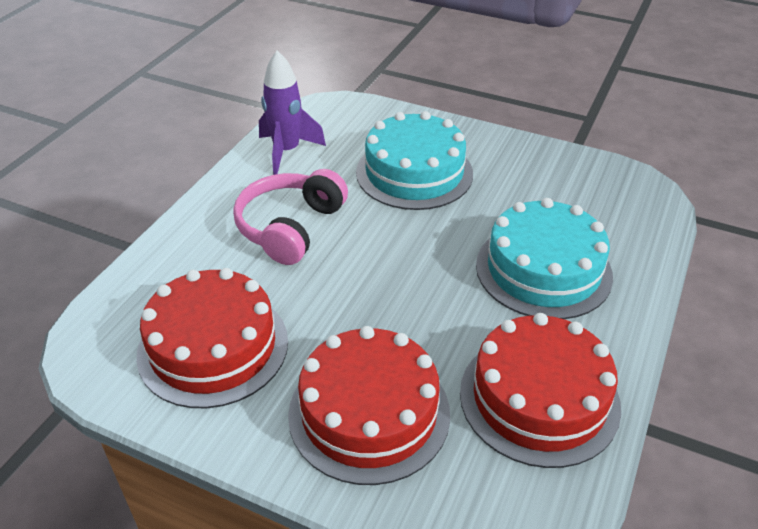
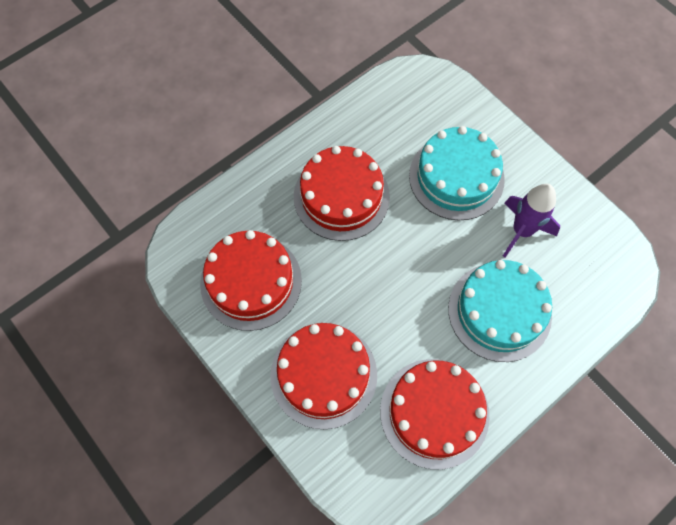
camera: 25 degrees right, 25 degrees up
(287, 152) = (371, 116): purple rocket -> purple rocket (522, 231)
(290, 227) = (341, 196): pink headphones -> red cake

